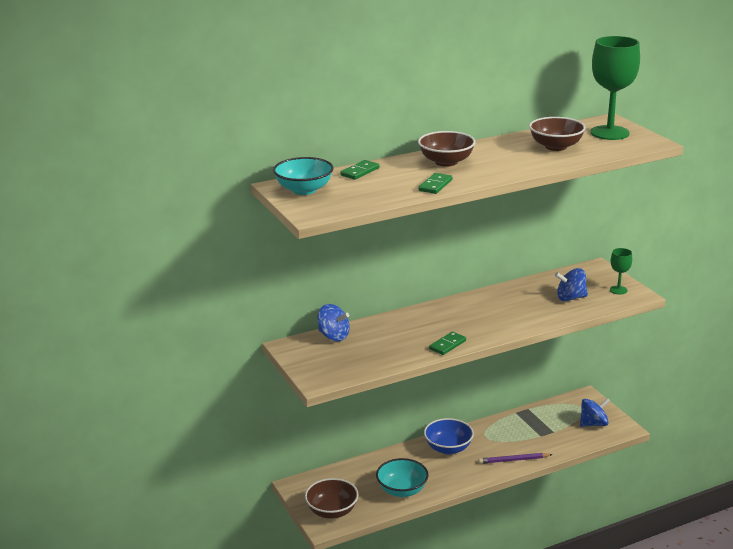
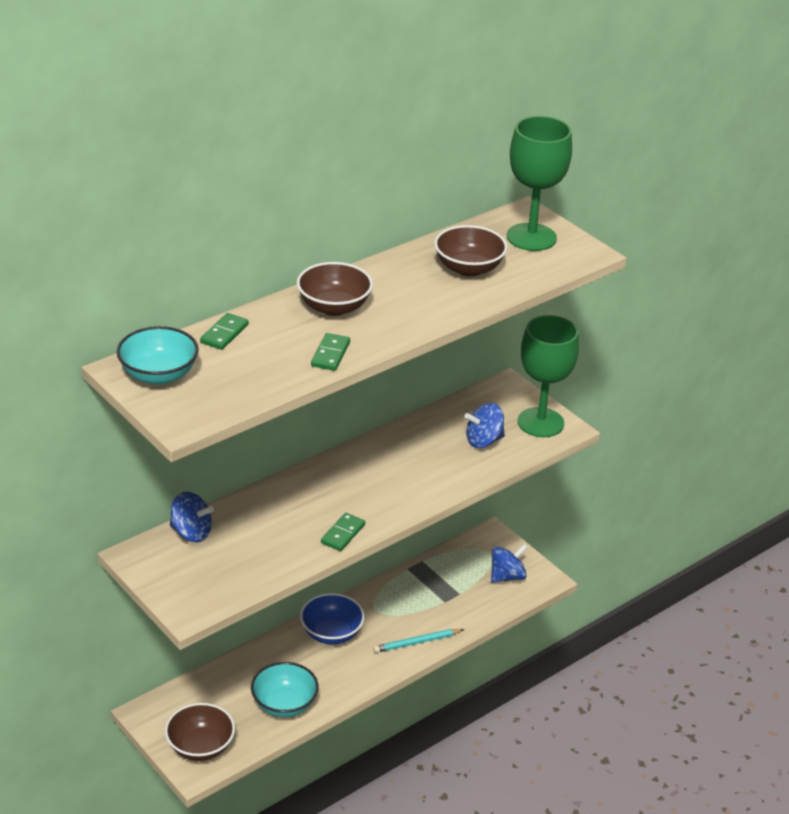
camera: 15 degrees left, 10 degrees up
(513, 460) = (417, 642): purple pencil -> turquoise pencil
(618, 290) = (540, 422): green goblet -> green goblet, size x2.08

